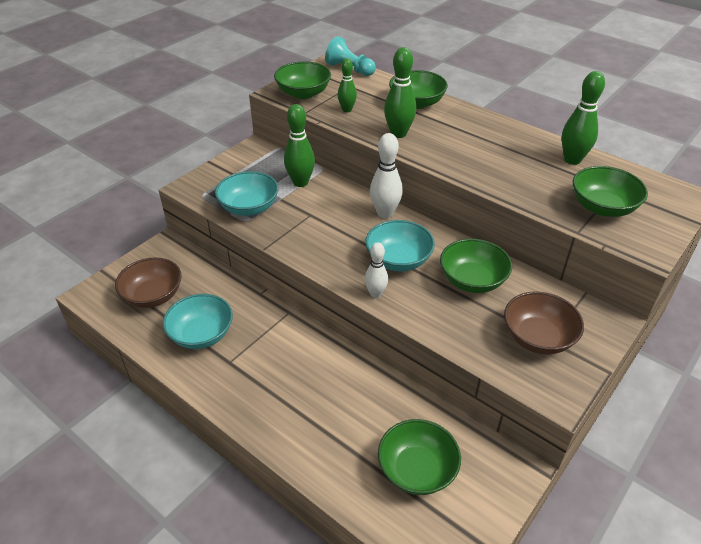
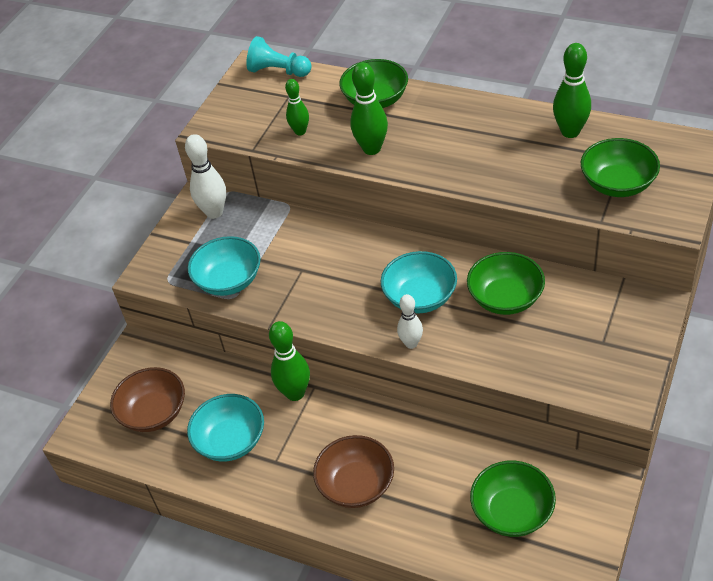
camera: 10 degrees left, 5 degrees up
(300, 182) = (273, 231): green bowling pin -> green bowling pin (295, 393)
(303, 93) = (239, 122): green bowl -> none
(385, 213) = (383, 244): white bowling pin -> white bowling pin (214, 212)
(538, 338) = (591, 343): brown bowl -> brown bowl (356, 485)

